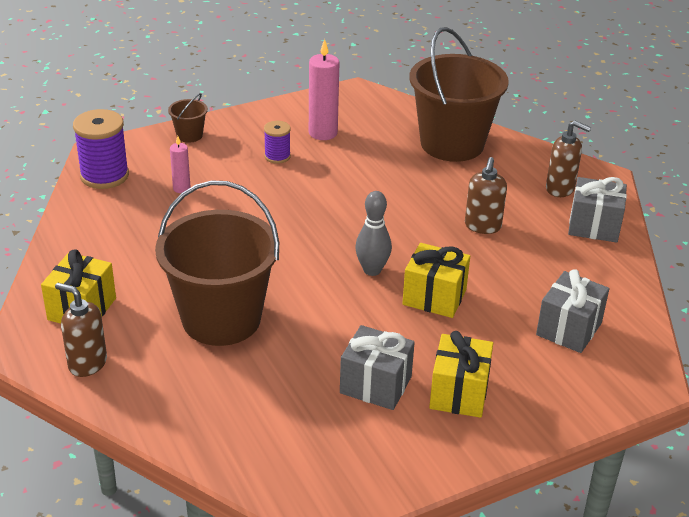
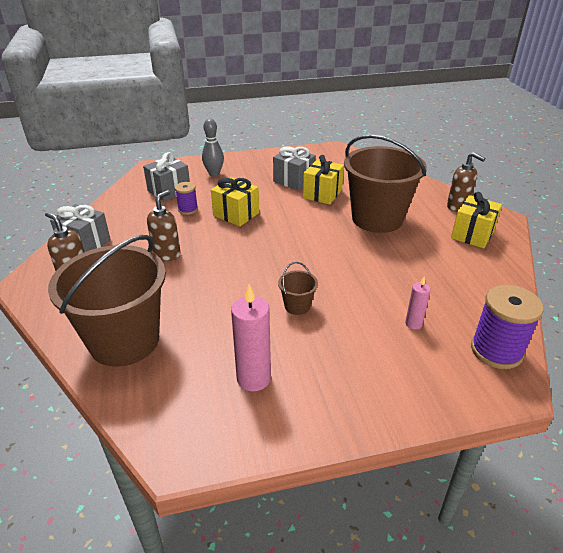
camera: 165 degrees left, 0 degrees up
(189, 135) = (411, 399): brown bucket -> brown bucket (297, 306)
(277, 156) = (313, 350): purple spool -> purple spool (188, 209)
(372, 270) = (268, 234): grey bowling pin -> grey bowling pin (214, 174)
(459, 393) = (252, 173): yellow gift -> yellow gift (322, 194)

